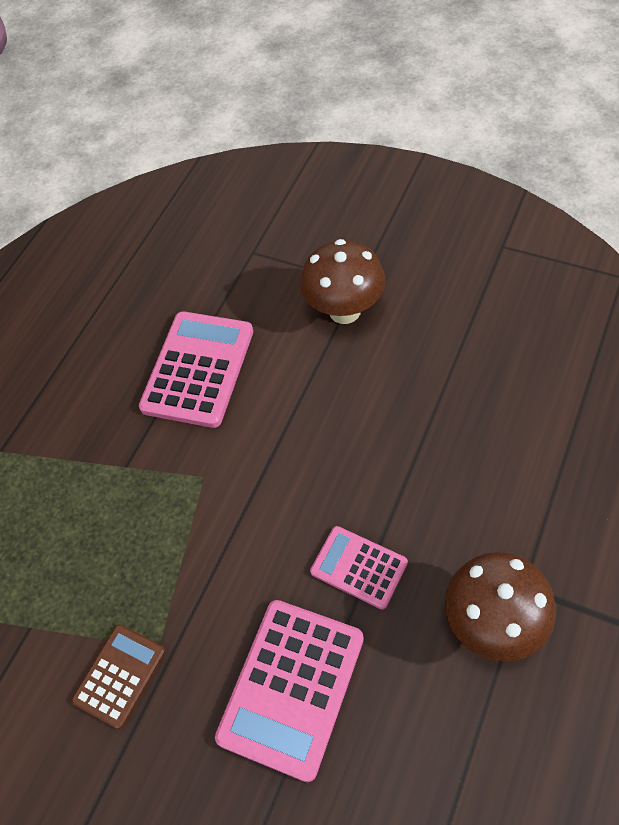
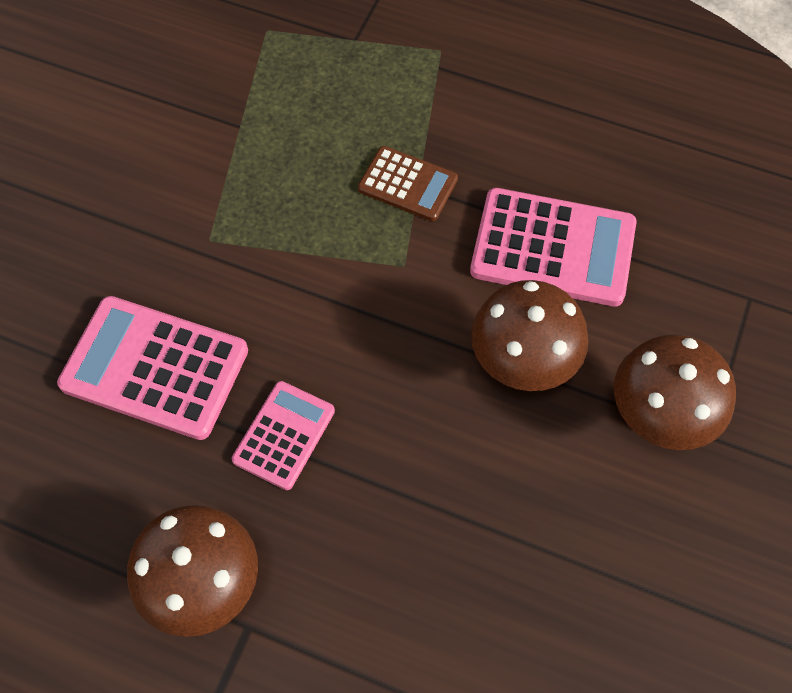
camera: 80 degrees right, 5 degrees up
(120, 676) = (183, 209): brown calculator -> brown calculator (407, 184)
(299, 393) = (522, 365): none -> brown mushroom

